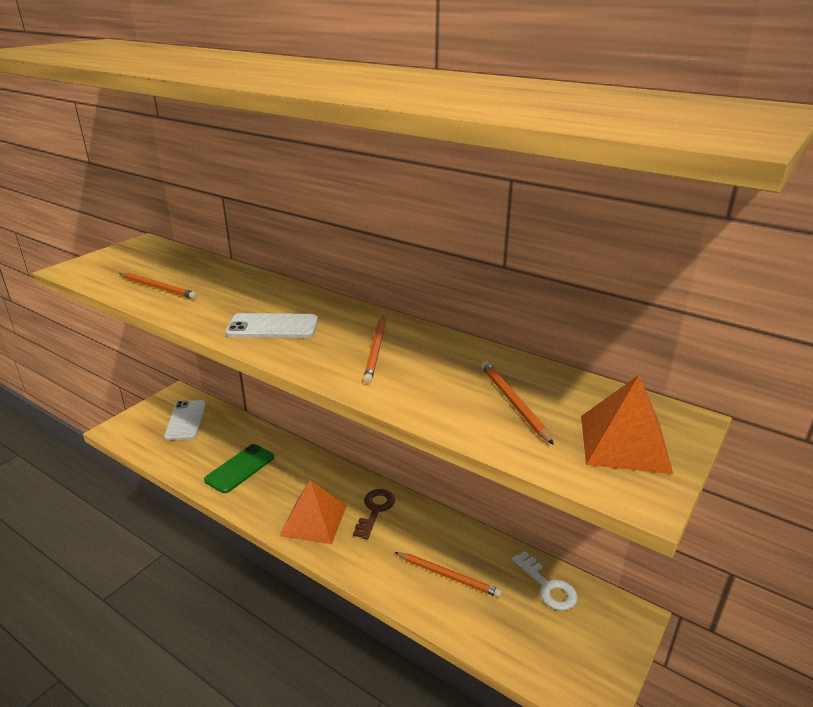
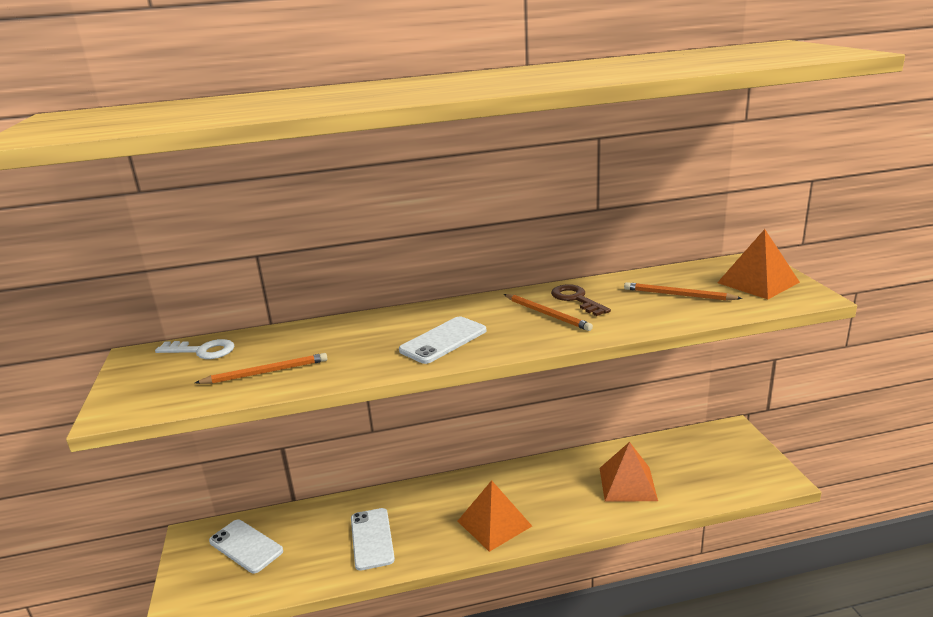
camera: 45 degrees left, 5 degrees down
(240, 468) = (372, 538): green phone -> white phone
(375, 510) = (522, 485): brown key -> brown key (576, 299)
(448, 576) = (627, 484): orange pencil -> orange pyramid
(548, 586) = (679, 447): white key -> white key (202, 351)

